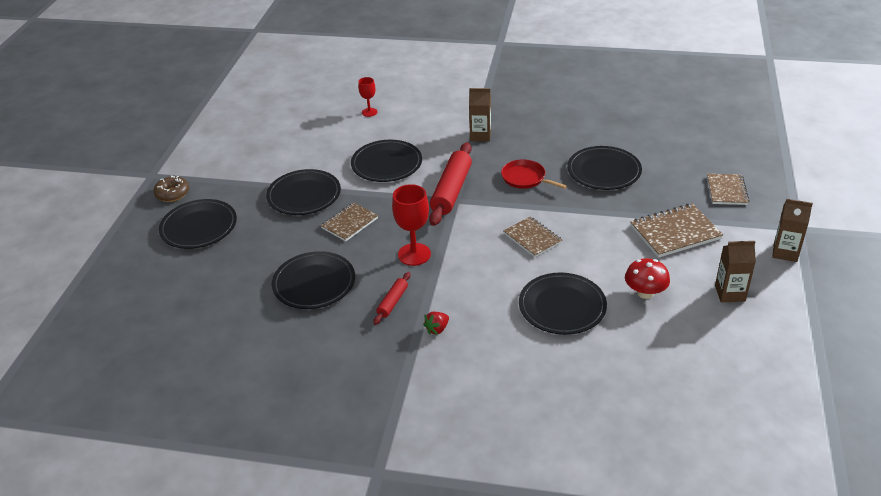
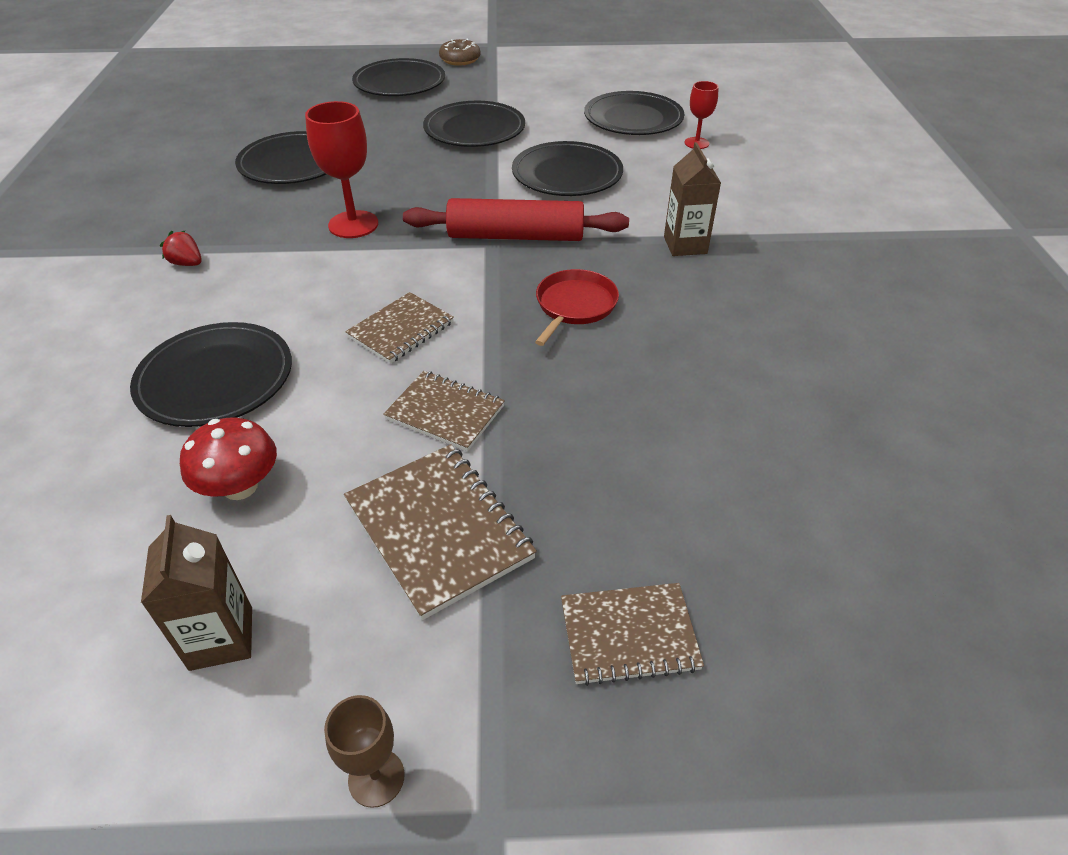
camera: 75 degrees right, 5 degrees up
(349, 223) = (419, 168): brown notebook -> brown notebook (445, 413)
(392, 302) = (250, 222): red rolling pin -> none
(604, 171) = (633, 404): black plate -> black plate (633, 119)
(785, 252) = (376, 778): brown carton -> brown goblet

